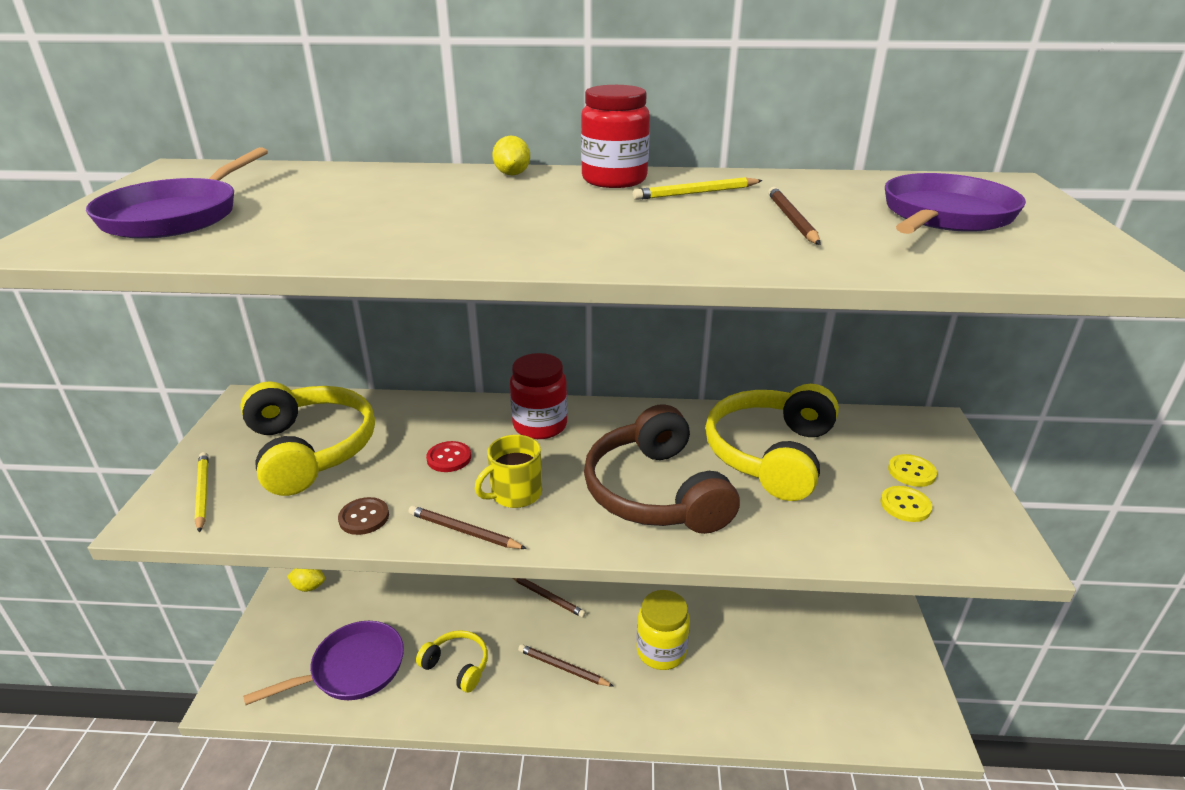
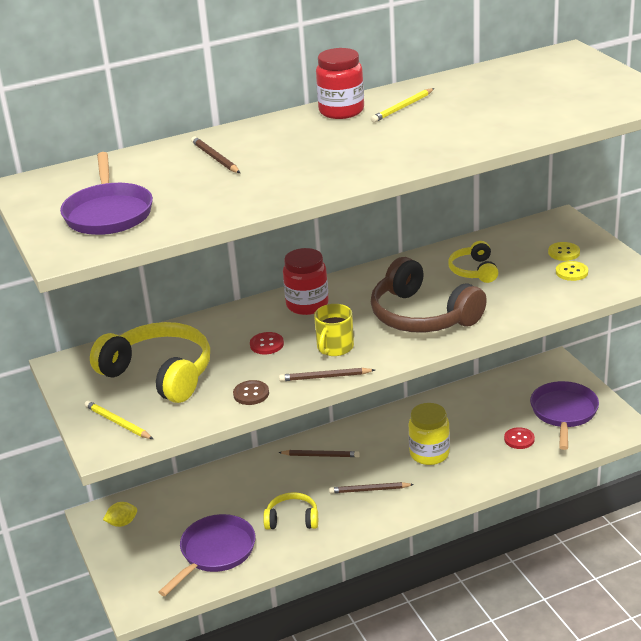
camera: 25 degrees left, 0 degrees up
(512, 174) = (270, 124): yellow lemon -> none
(770, 454) = (474, 271): yellow headphones -> yellow headphones, size x0.53
(780, 682) = (519, 439): none -> red button
(792, 219) = (475, 112): brown pencil -> brown pencil (215, 158)
(944, 216) = (551, 87): purple pan -> purple pan (563, 413)

